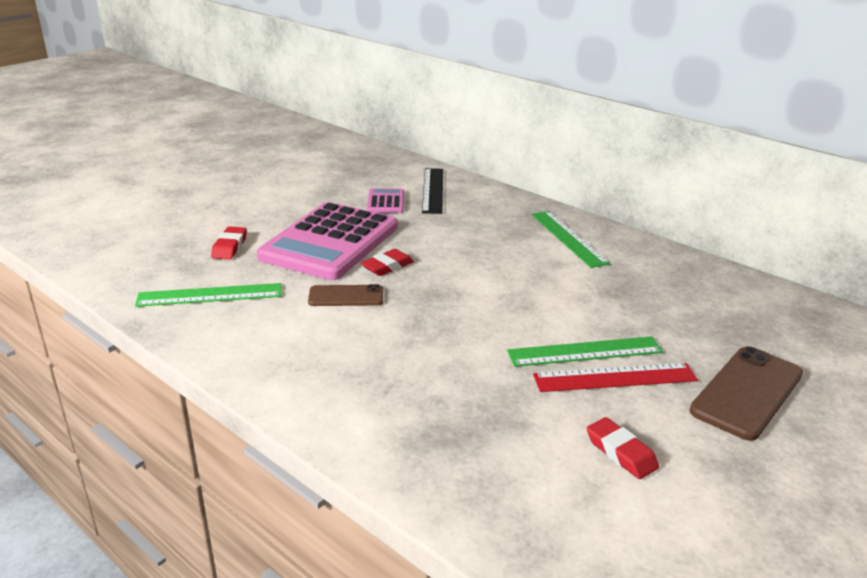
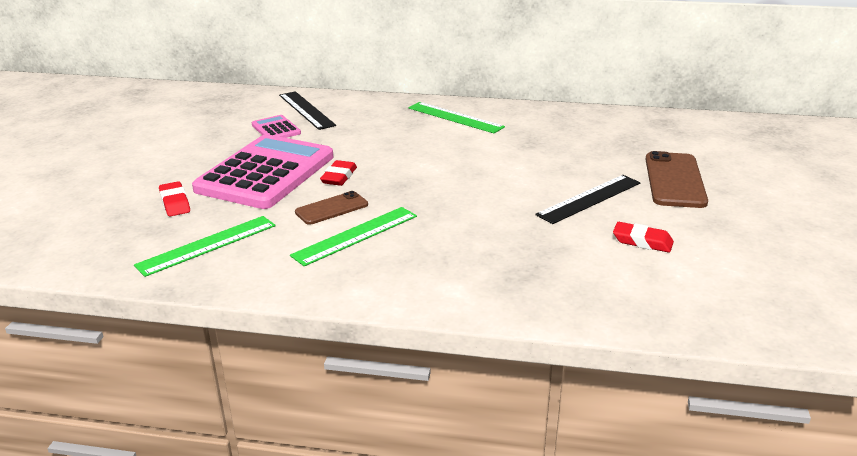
camera: 30 degrees left, 0 degrees up
(330, 242) = (266, 173): pink calculator -> pink calculator turned 150 degrees counterclockwise
(585, 352) = (552, 189): green ruler -> green ruler (355, 235)
(615, 378) = (589, 199): red ruler -> black ruler

